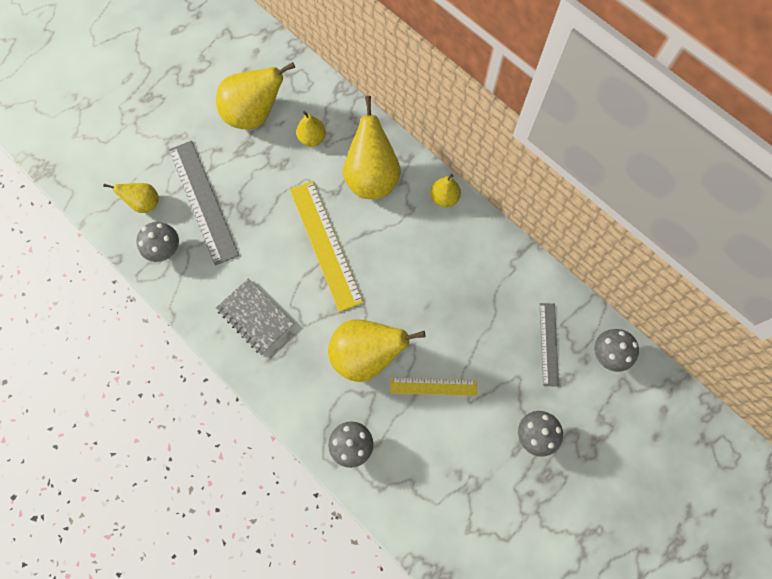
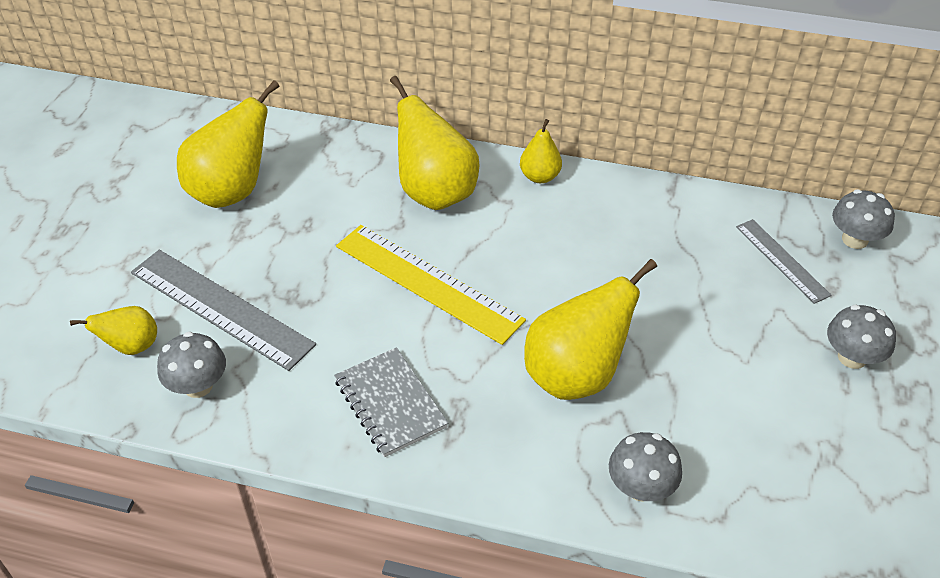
camera: 30 degrees left, 25 degrees down
(255, 317) = (390, 403): grey notebook -> grey notebook turned 45 degrees clockwise
(312, 138) = (328, 185): yellow pear -> none
(433, 386) = (688, 367): yellow ruler -> none

